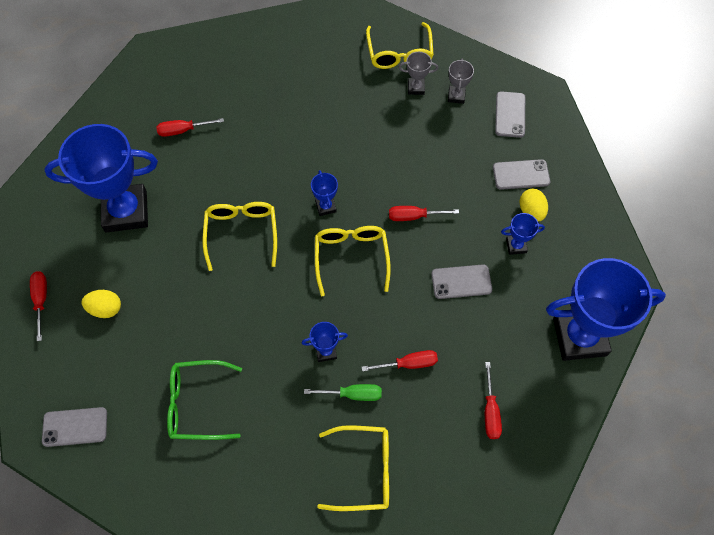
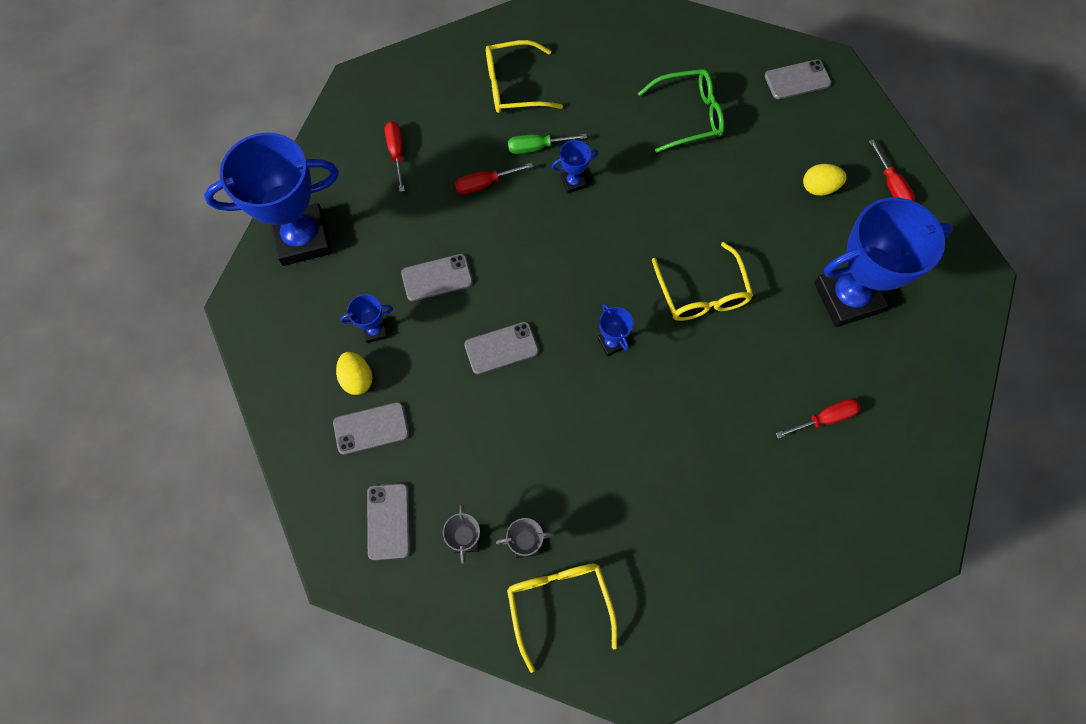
camera: 170 degrees right, 5 degrees up
(351, 257) = (567, 285): yellow glasses -> none
(414, 216) = (501, 348): red screwdriver -> grey phone

